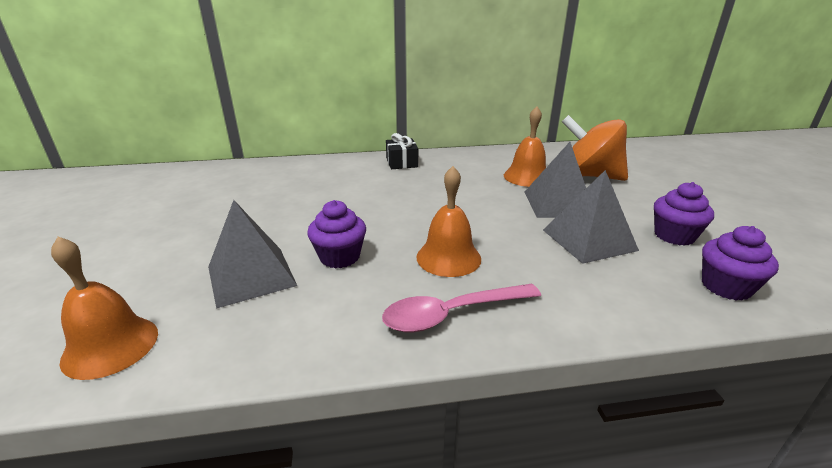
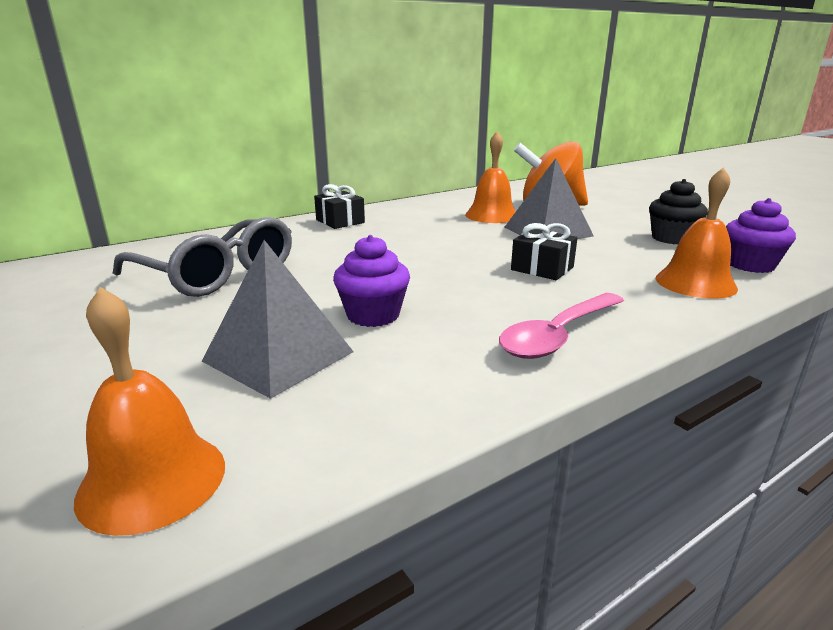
camera: 25 degrees left, 5 degrees down
(279, 196) = (217, 274): none -> grey glasses
(448, 257) = (496, 291): orange bell -> orange bell (695, 283)
(511, 243) = (542, 268): none -> black gift
(588, 240) = (608, 253): grey pyramid -> none
(674, 236) = (671, 238): purple cupcake -> black cupcake

